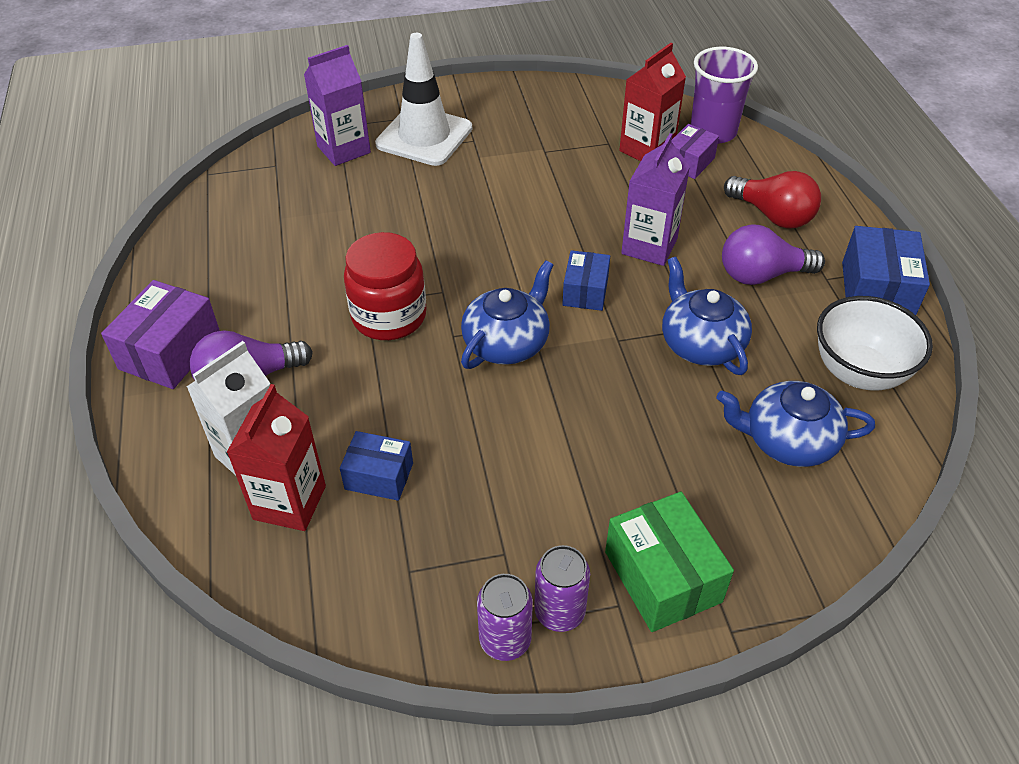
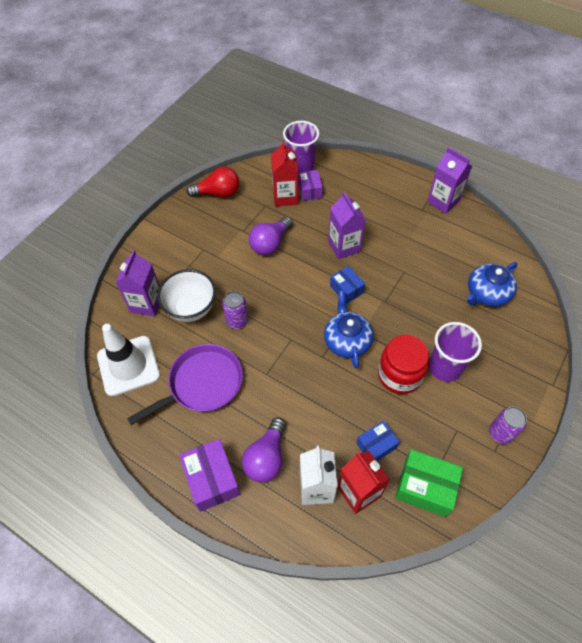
camera: 45 degrees left, 10 degrees up
(289, 260) = (202, 384): none -> purple pan
(389, 316) = (285, 371): red jar -> red jar (399, 375)
(424, 136) = (177, 265): white traffic cone -> white traffic cone (128, 365)
(505, 640) = (497, 462): purple can -> purple can (237, 321)
(593, 472) = (445, 367): none -> purple cup
(662, 576) = (513, 386): green box -> green box (425, 487)
(701, 343) = (414, 277): blue teapot -> none
(761, 275) = (399, 226): purple light bulb -> purple light bulb (270, 243)
(772, 215) = (371, 193): red light bulb -> red light bulb (218, 193)
(859, 372) = (476, 243): white bowl -> white bowl (191, 308)
(876, 291) = (443, 201): blue box -> purple carton

